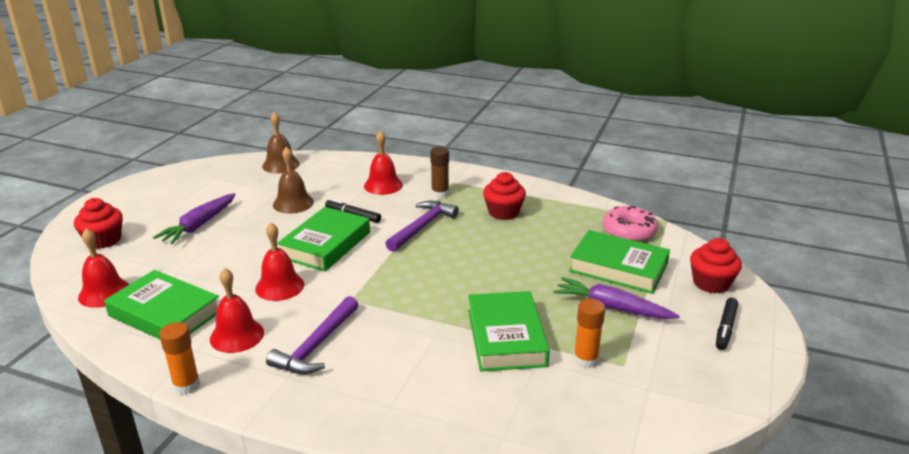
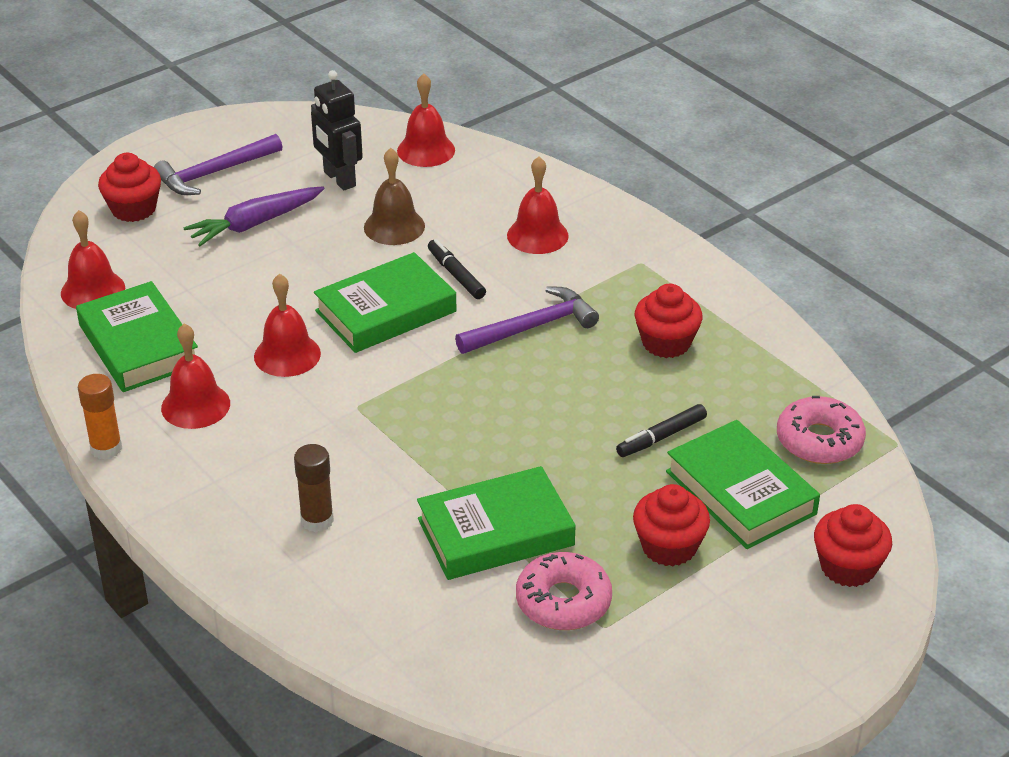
camera: 30 degrees right, 10 degrees up
(237, 190) = (339, 179): none -> black robot
(281, 165) = (426, 150): brown bell -> red bell
(316, 345) = (271, 453): purple hammer -> purple hammer (214, 173)
(440, 194) = (604, 278): brown glue stick -> brown glue stick (317, 520)
(506, 337) = (495, 532): green book -> green book turned 45 degrees clockwise
(585, 360) = (563, 601): orange glue stick -> pink donut
(611, 308) = (669, 547): purple carrot -> red cupcake
(725, 328) = (791, 636): black marker -> black marker (661, 437)

